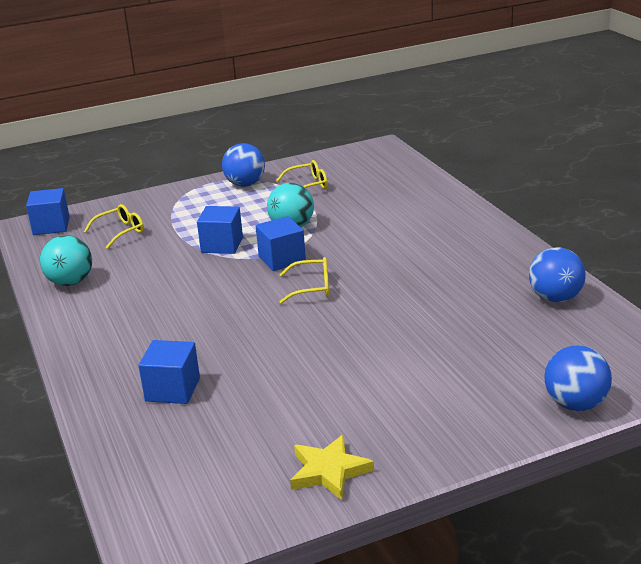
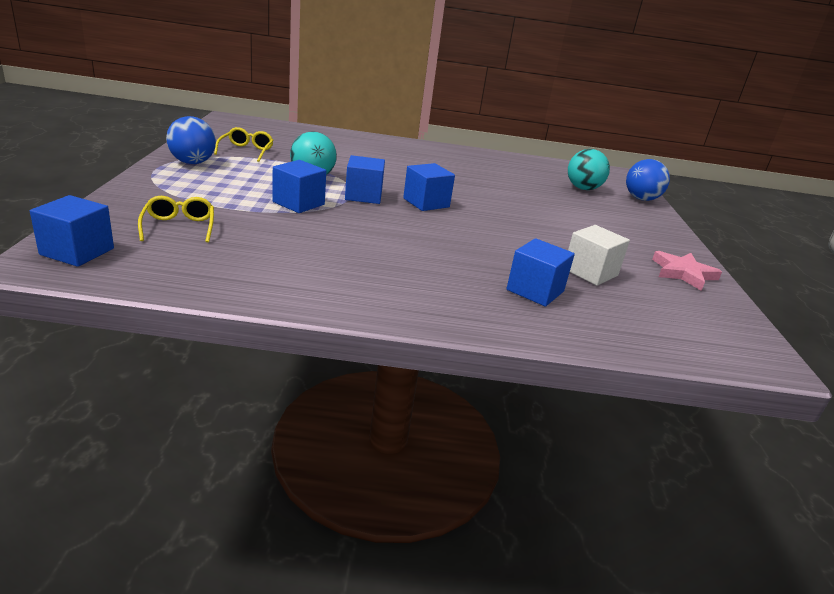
camera: 70 degrees left, 0 degrees up
(70, 282) = (254, 278): turquoise ball -> turquoise ball (583, 188)
(252, 410) = (590, 272): none -> white cube
(311, 287) = (426, 203): yellow glasses -> blue cube
(329, 471) = (683, 273): yellow star -> pink star
(555, 298) = (524, 164): blue ball -> none

